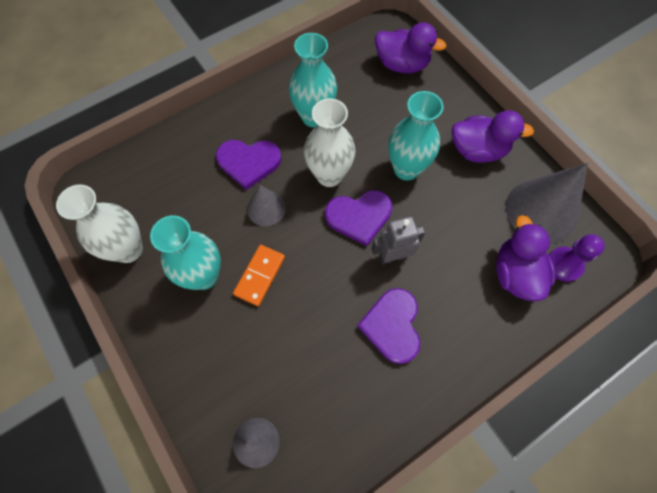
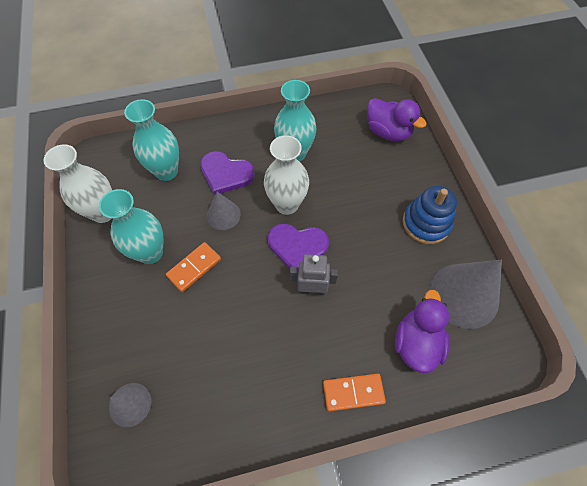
camera: 20 degrees right, 5 degrees down
(392, 326) = (286, 349): purple heart -> none
(406, 169) = (355, 219): turquoise vase -> turquoise vase (166, 171)
(475, 344) = (353, 392): none -> orange domino
(477, 150) = (426, 223): purple duck -> blue stacking toy
(564, 264) = (466, 351): purple pawn -> none

